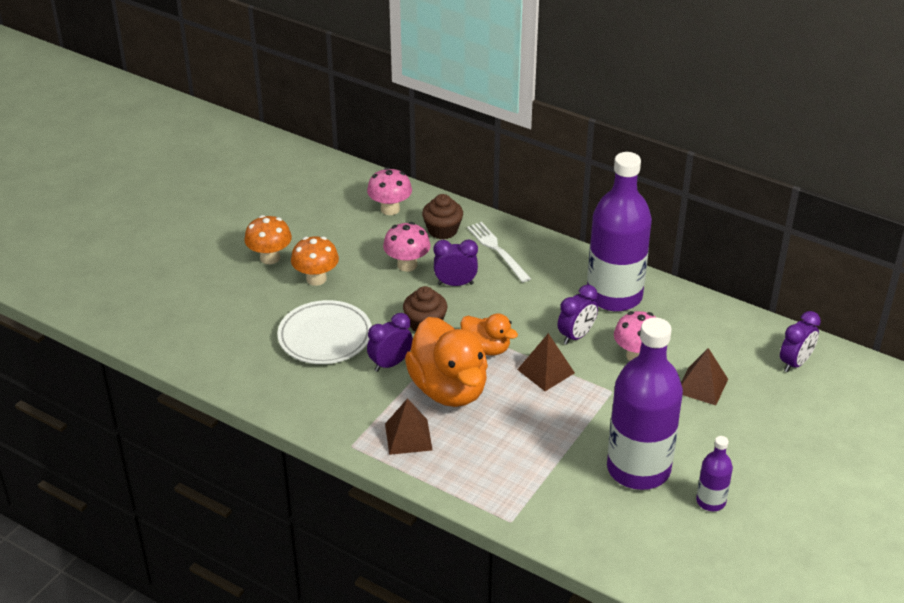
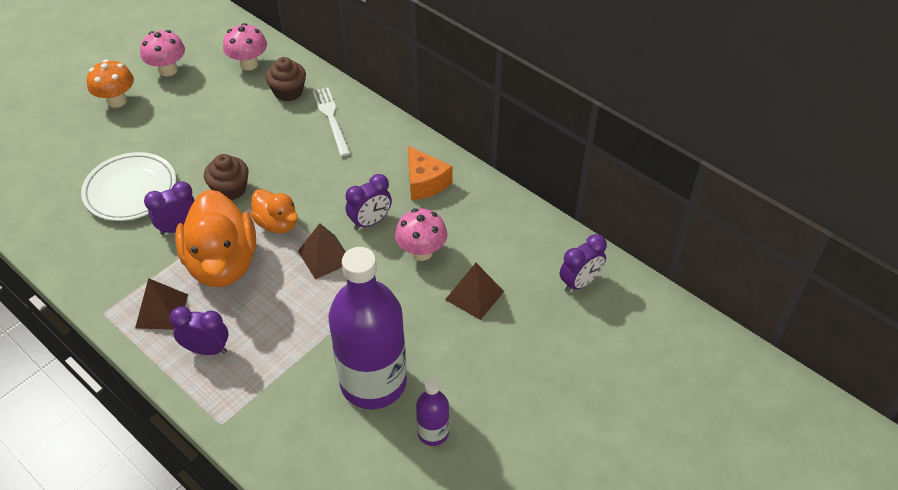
camera: 10 degrees right, 10 degrees up
(316, 279) = (149, 128): orange mushroom -> none
(407, 265) = (240, 124): pink mushroom -> pink mushroom (168, 70)
(455, 284) = (277, 150): purple clock -> purple clock (207, 349)
(614, 296) = (425, 182): purple bottle -> orange cheese

